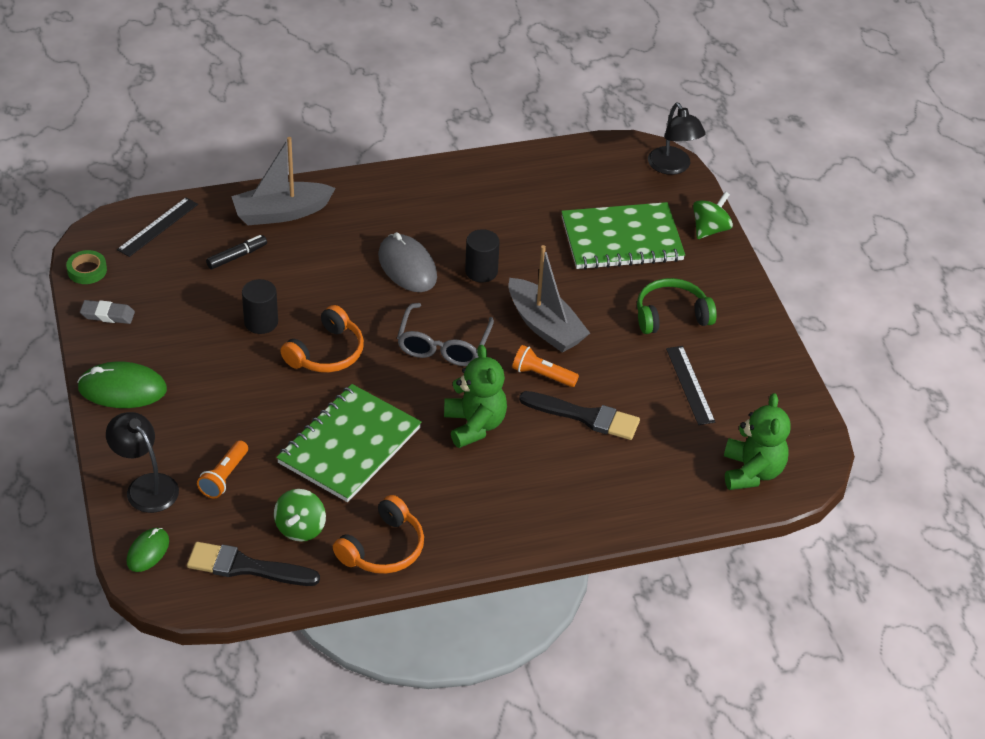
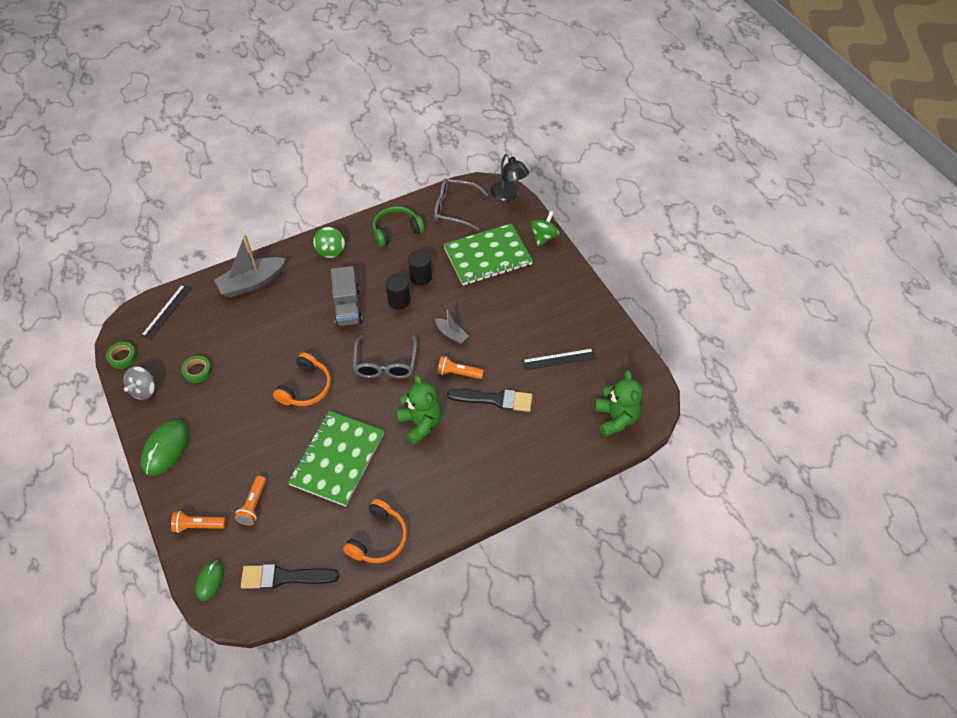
camera: 10 degrees left, 10 degrees up
(107, 315) = (144, 390): grey eraser -> grey spinning top
(122, 389) = (166, 449): green mouse -> green mouse turned 60 degrees counterclockwise
(146, 486) = (198, 526): black lamp -> orange flashlight
(184, 305) = (197, 371): none -> green tape
(236, 256) = (227, 323): black marker -> none
(261, 322) = (255, 373): black cylinder -> black cylinder (420, 277)
(300, 528) = (317, 535): green spinning top -> green spinning top (331, 250)
(407, 266) = (347, 307): grey mouse -> grey truck
(545, 326) = (451, 334): grey boat -> grey boat, size x0.53
(589, 171) = (454, 208): none -> grey glasses
(671, 315) = (534, 308): green headphones -> green headphones (396, 230)
(690, 385) = (559, 359): black ruler -> black ruler turned 75 degrees counterclockwise

